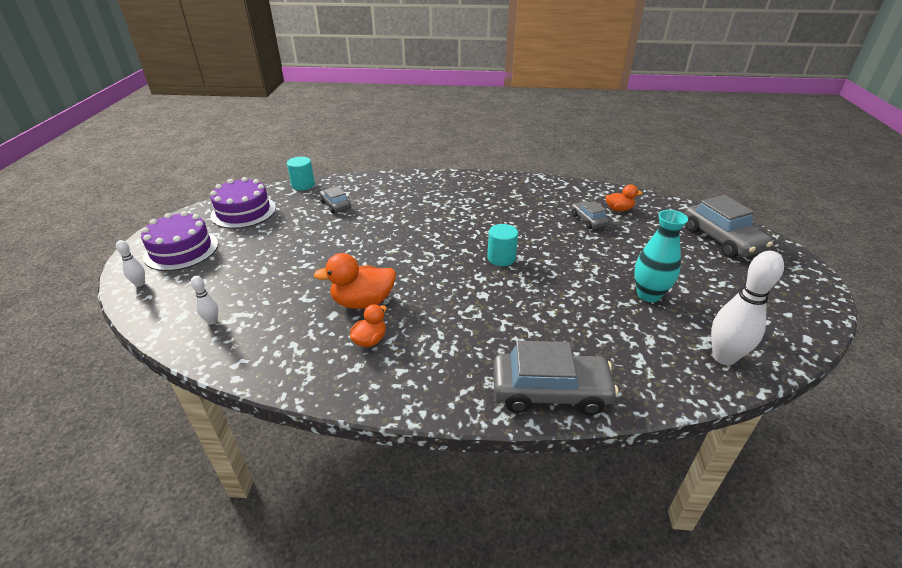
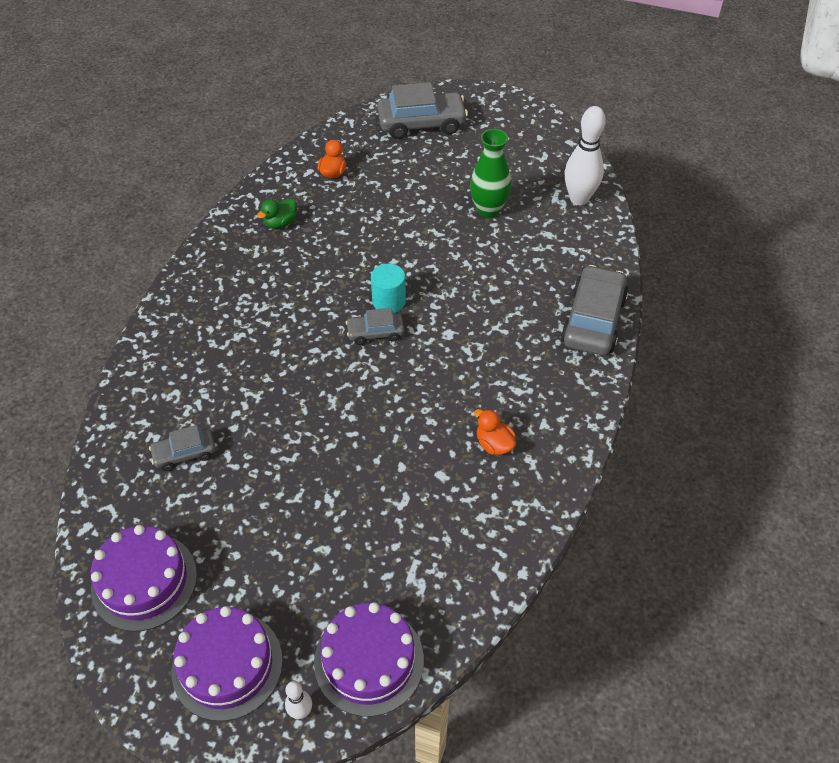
camera: 75 degrees left, 15 degrees up
(170, 306) = (369, 661): none -> purple cake
(212, 321) = (416, 605): white bowling pin -> none
(303, 185) = (94, 494): turquoise cylinder -> none
(363, 302) = (428, 443): orange duck -> none
(548, 199) = (280, 223): none -> green duck
(588, 220) = (344, 205): grey car -> grey car (375, 333)
(648, 295) = (488, 210): turquoise vase -> green vase

